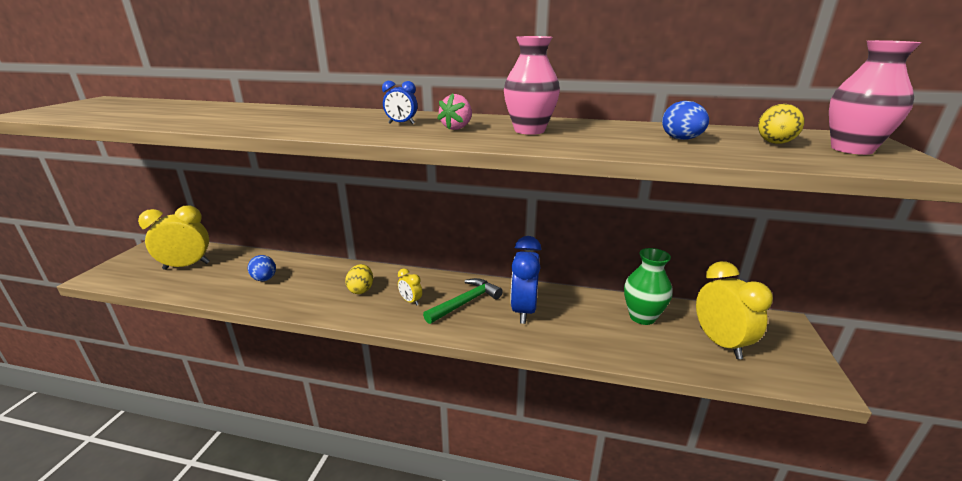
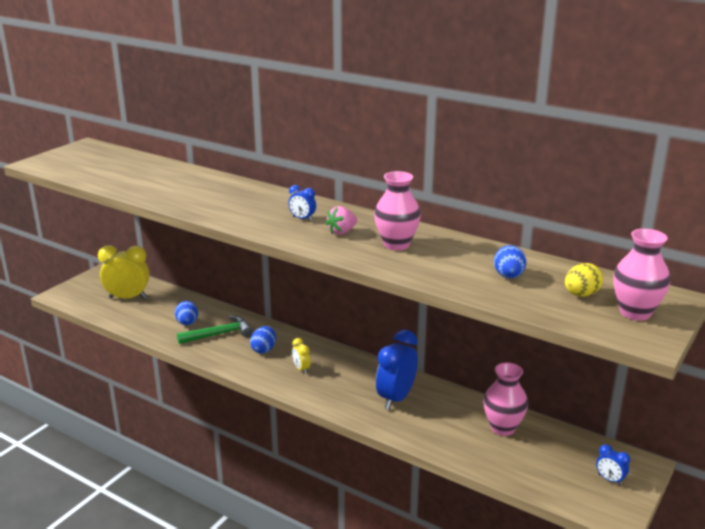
camera: 20 degrees right, 0 degrees up
(361, 289) = (264, 349): yellow egg -> blue egg
(465, 302) = (348, 380): green hammer -> green hammer (219, 334)
(642, 317) = (503, 428): green vase -> pink vase
(720, 343) = (556, 465): yellow clock -> none
(776, 345) = (609, 480): none -> blue clock

